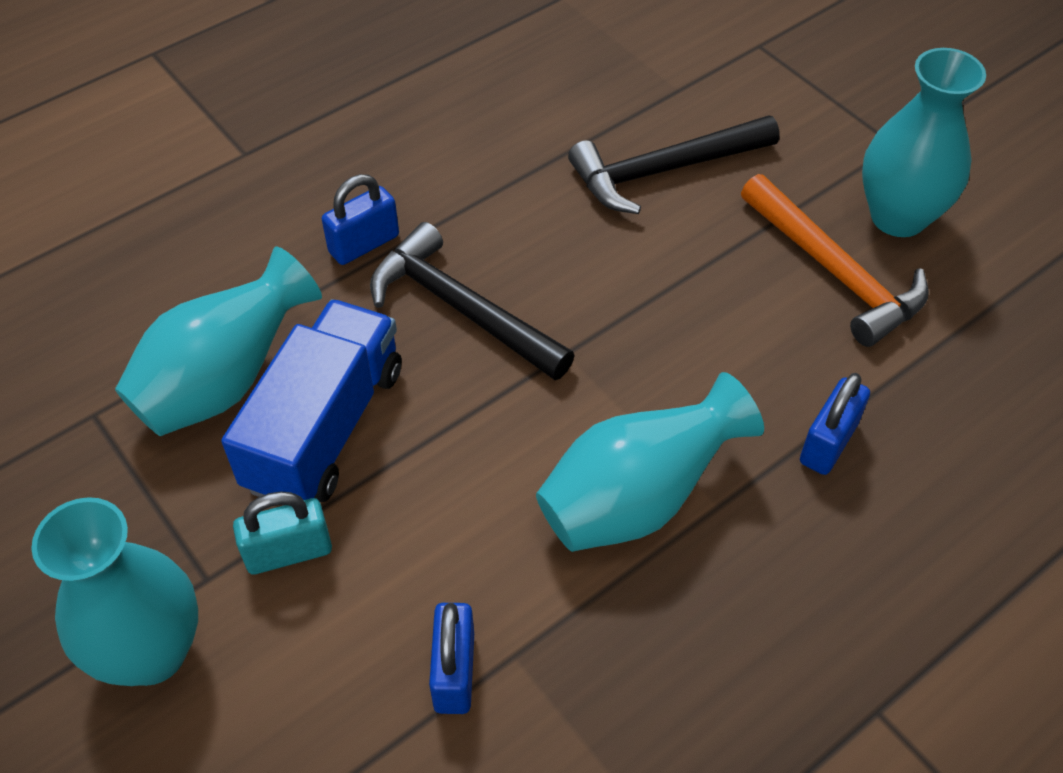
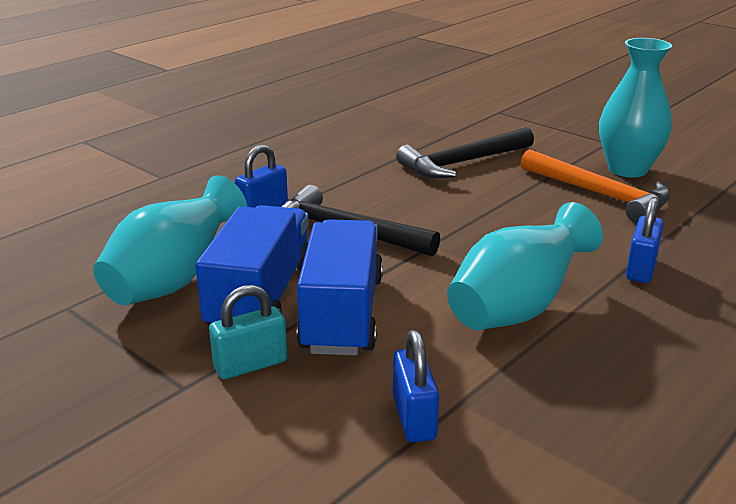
camera: 10 degrees left, 25 degrees down
(151, 652) = (144, 436): turquoise vase -> none
(417, 476) = (342, 314): none -> blue truck

